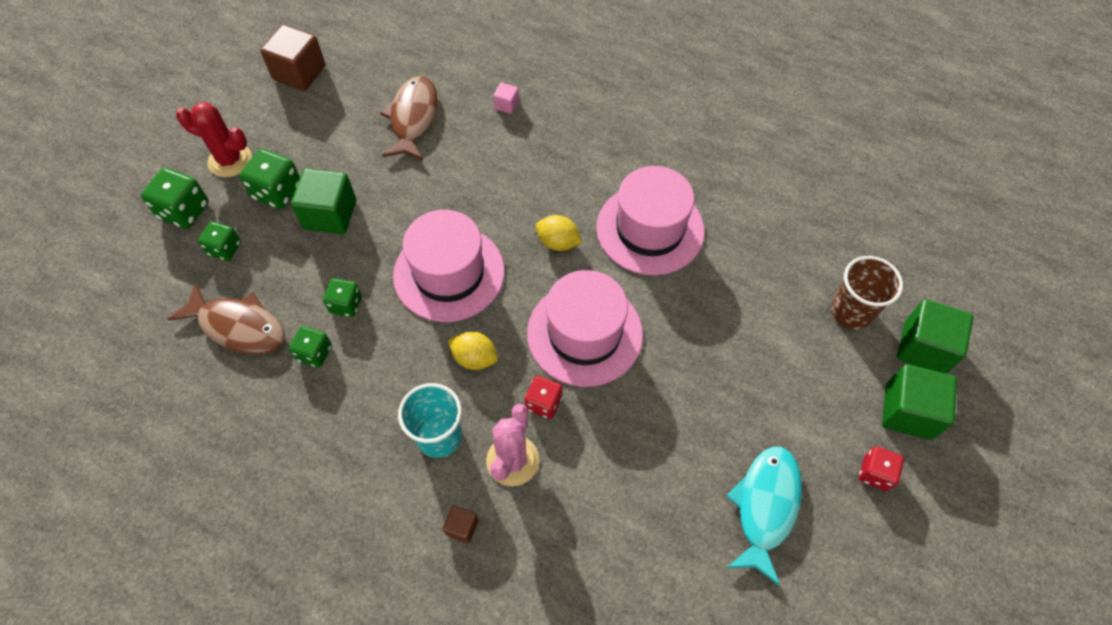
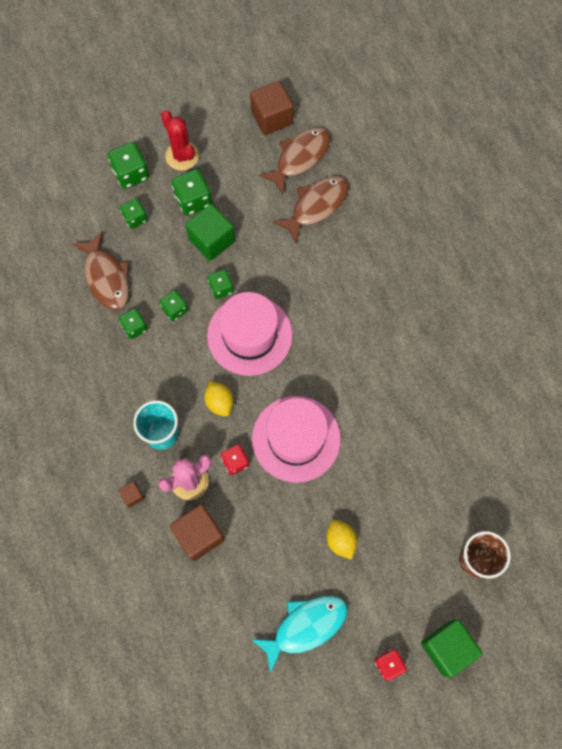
camera: 40 degrees right, 10 degrees up
(359, 88) = (300, 158): none -> brown fish
(379, 251) = (221, 288): none -> green dice
(506, 105) = (385, 241): pink cube -> none
(558, 242) = (332, 366): yellow lemon -> yellow lemon (340, 541)
(572, 508) = (199, 535): none -> brown cube
(650, 229) = (398, 402): pink hat -> none
(924, 348) = (499, 620): green cube -> none

